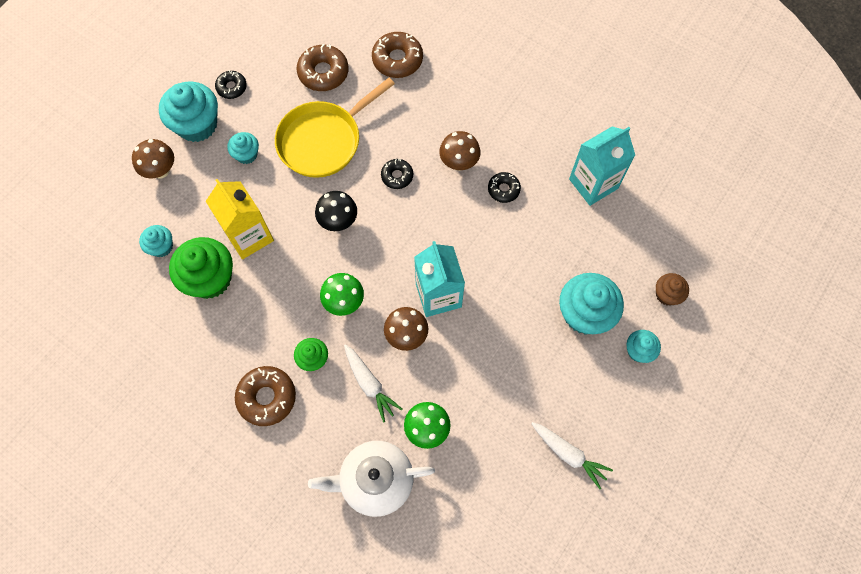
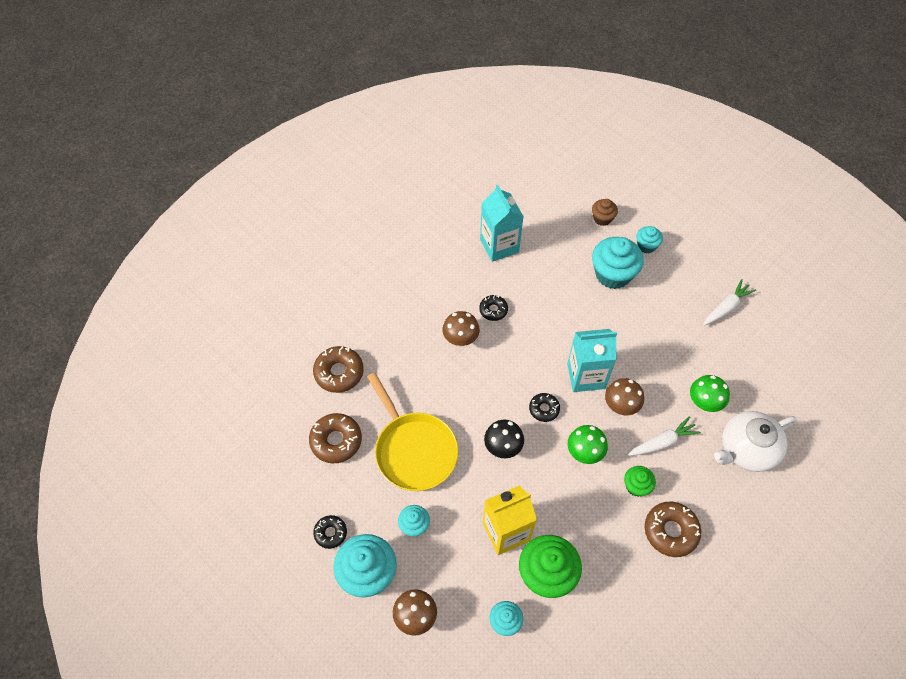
camera: 80 degrees left, 10 degrees down
(375, 480) = (746, 449): white teapot -> white teapot turned 60 degrees clockwise
(397, 176) = (464, 391): black donut -> black donut (544, 409)

